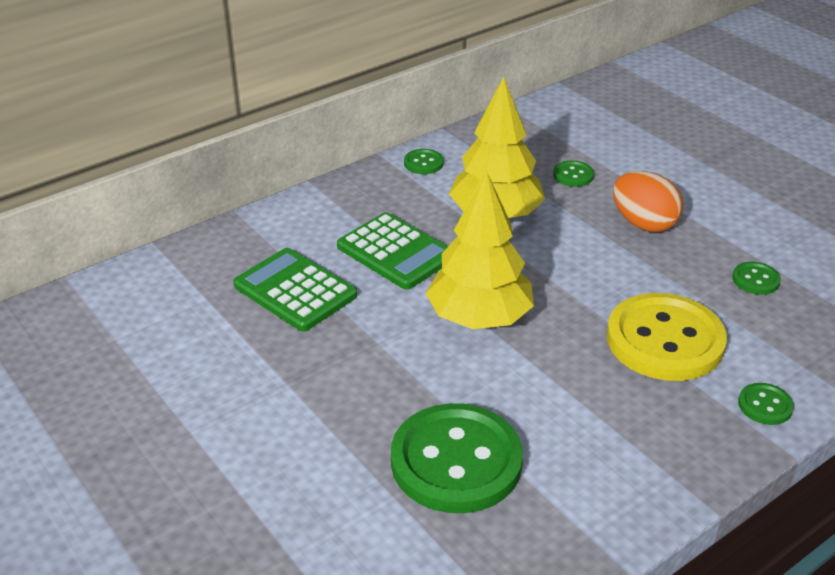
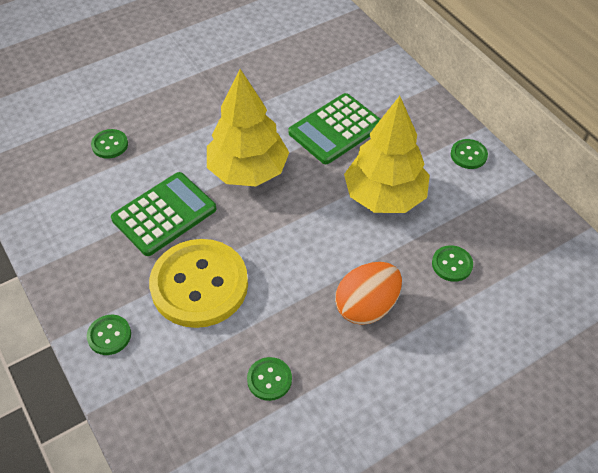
camera: 95 degrees right, 15 degrees up
(295, 290) = (294, 75): green calculator -> green calculator (164, 214)
(456, 461) = (110, 145): green button -> green button, size x0.42

